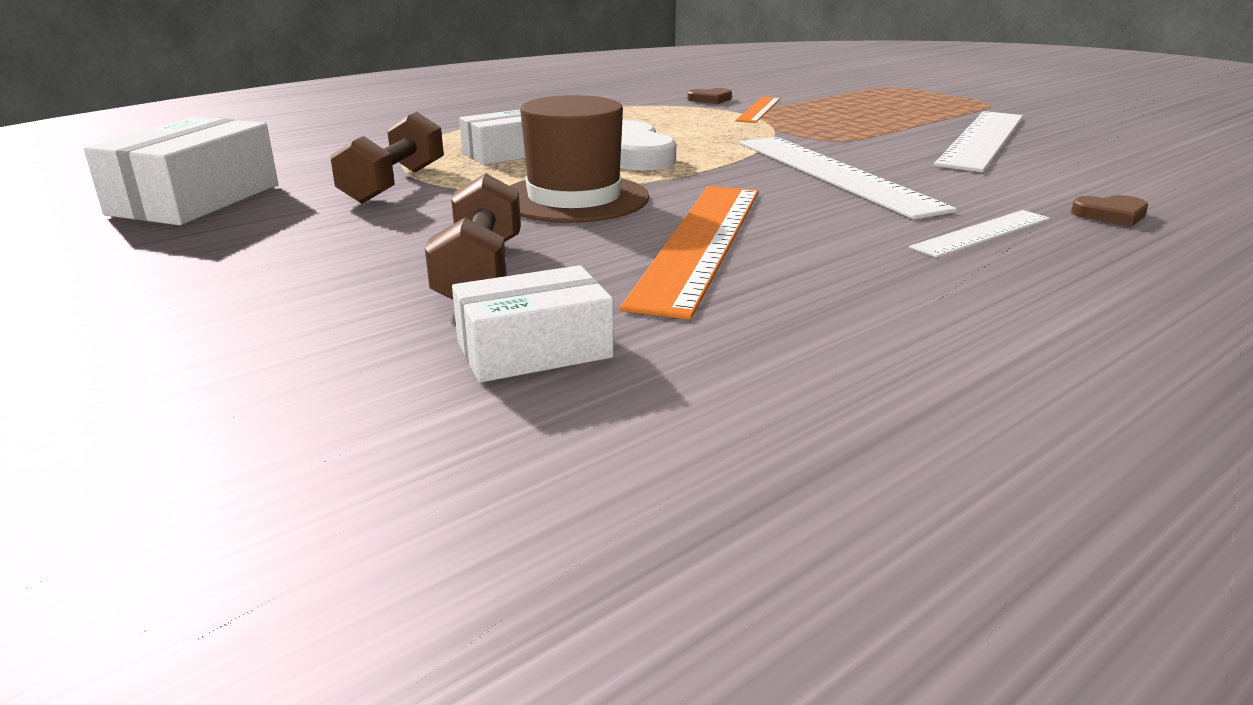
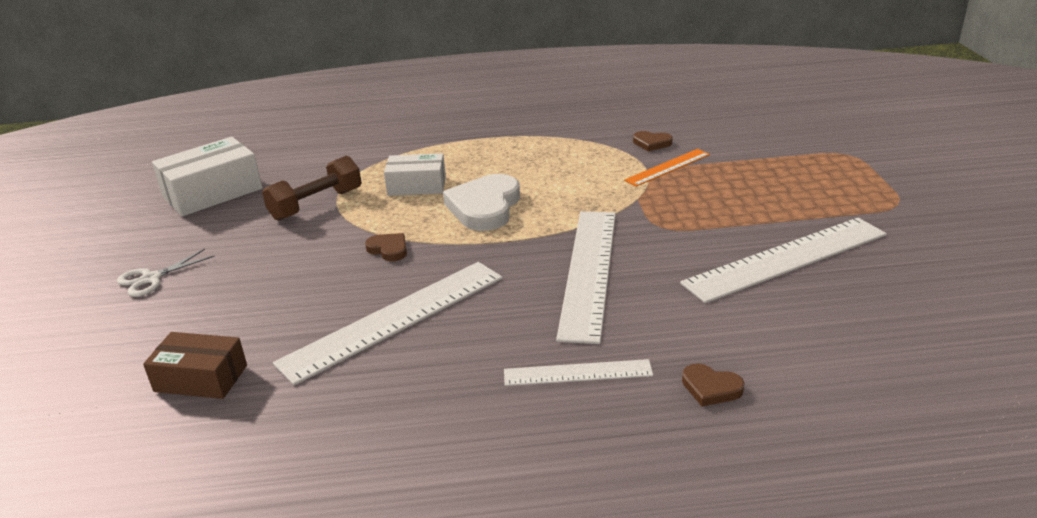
camera: 35 degrees right, 5 degrees up
(239, 285) = (151, 278): none -> white scissors
(480, 272) = (255, 306): brown dumbbell -> none
(534, 350) = (201, 378): white box -> brown box
(574, 198) = (389, 249): brown hat -> brown heart
(700, 242) = (394, 319): orange ruler -> white ruler

